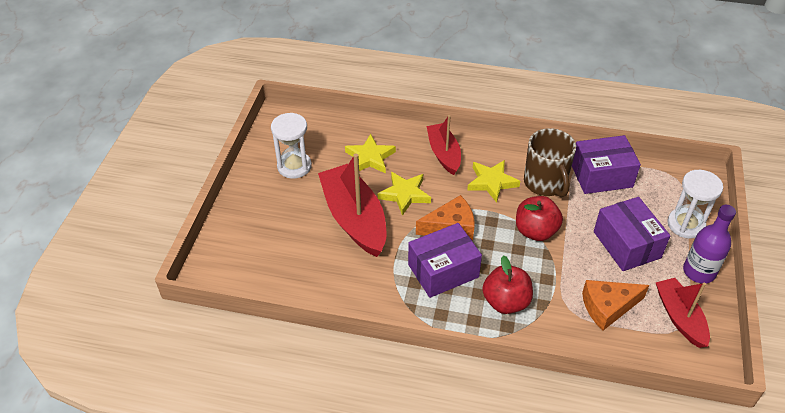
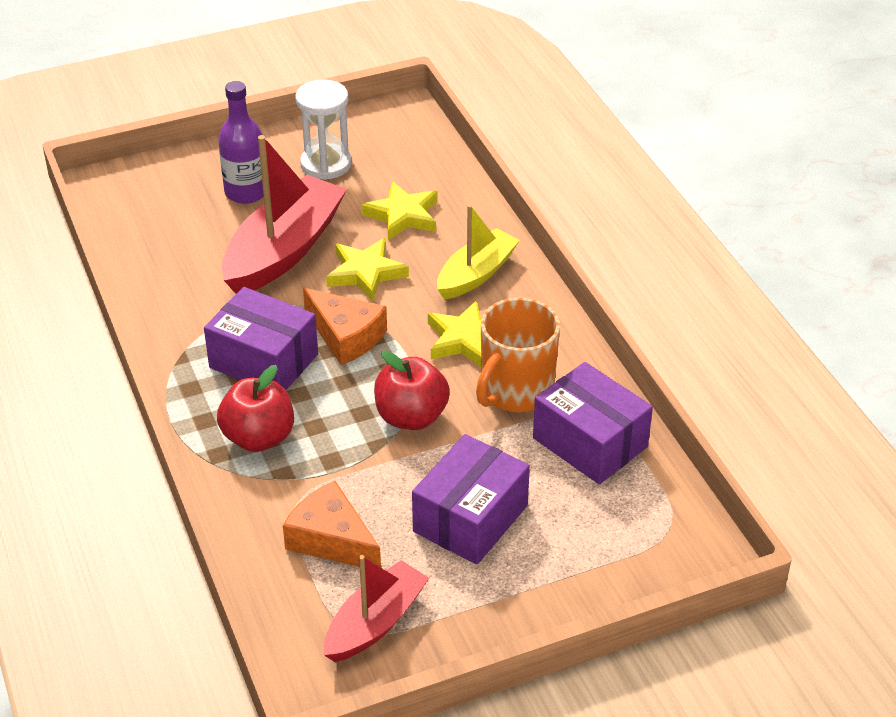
camera: 55 degrees right, 5 degrees down
(444, 154) = (476, 274): red boat -> yellow boat
(545, 183) = (516, 391): brown mug -> orange mug
(685, 224) = (574, 570): white hourglass -> none
(699, 272) = (486, 616): purple bottle -> purple bottle (246, 192)

